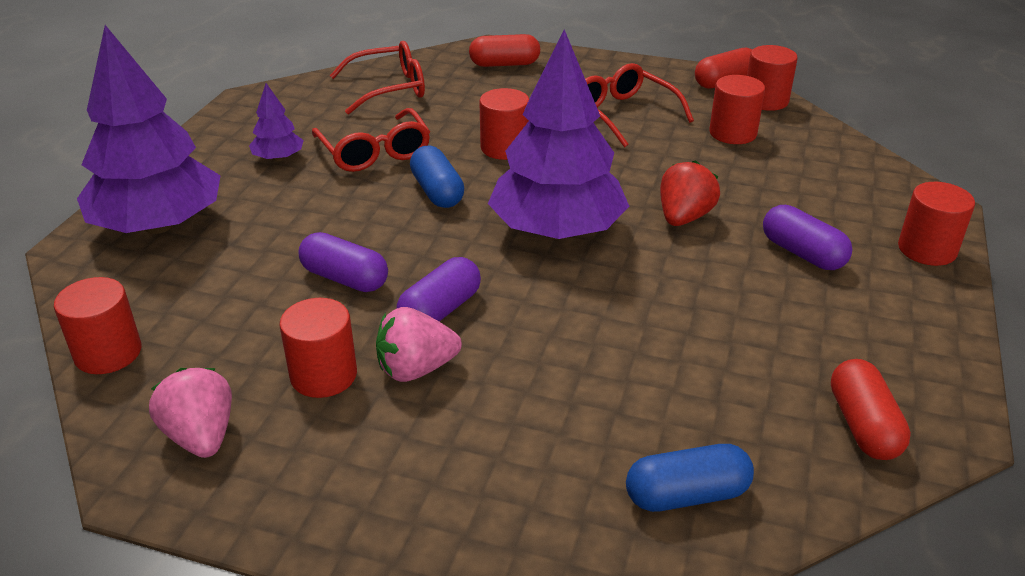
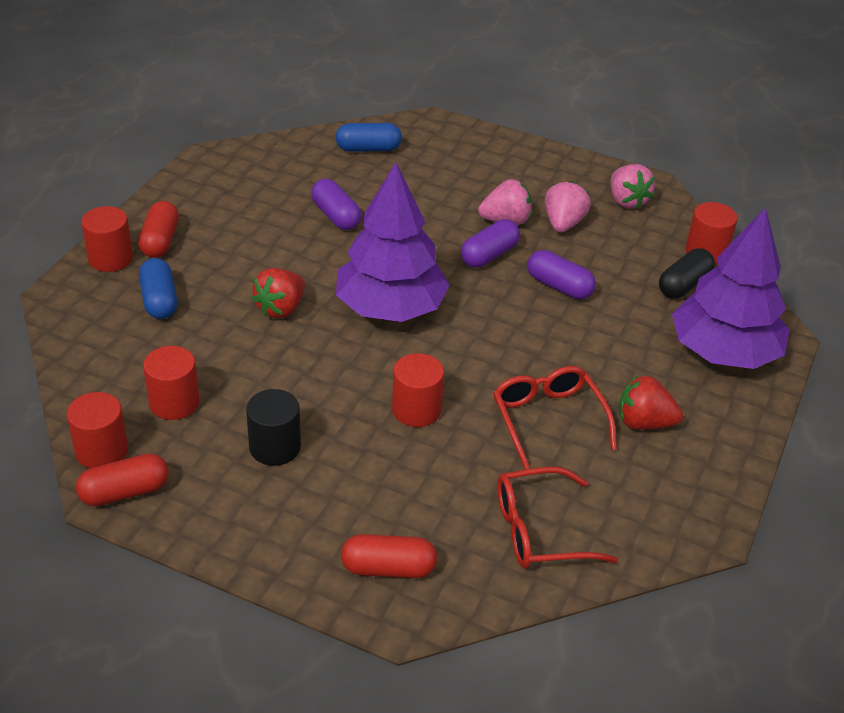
camera: 175 degrees left, 5 degrees up
(169, 299) = (684, 285): none -> black capsule
(278, 158) = (644, 423): purple tree -> red strawberry
(323, 375) = (563, 224): red cylinder -> pink strawberry
(437, 192) = (487, 361): blue capsule -> blue capsule (159, 300)
(623, 114) = (275, 447): red glasses -> black cylinder
(802, 253) = (207, 266): purple capsule -> purple capsule (336, 216)
(863, 425) = (255, 165): red capsule -> red capsule (160, 241)

